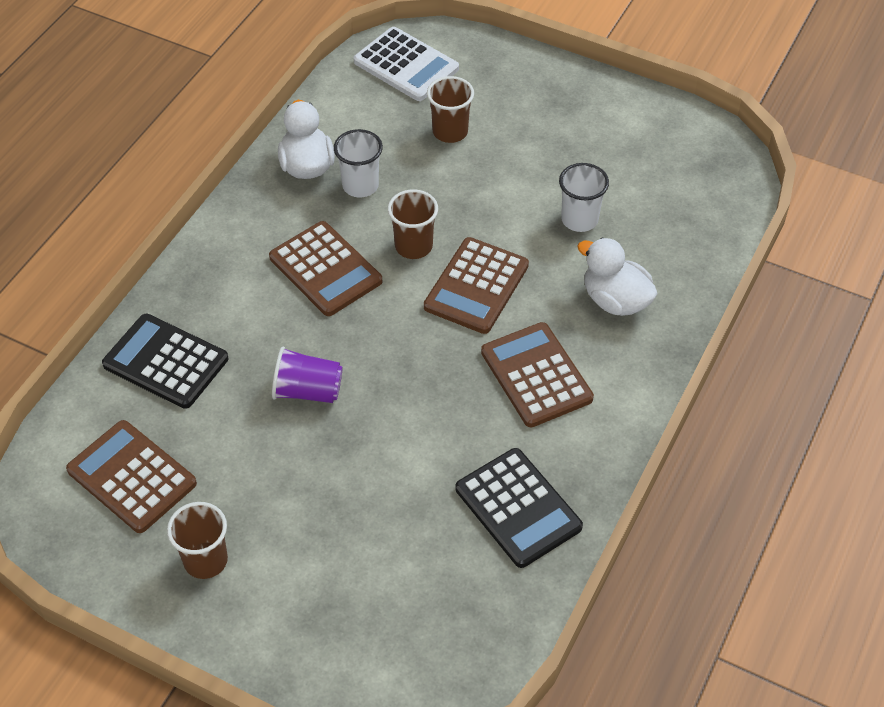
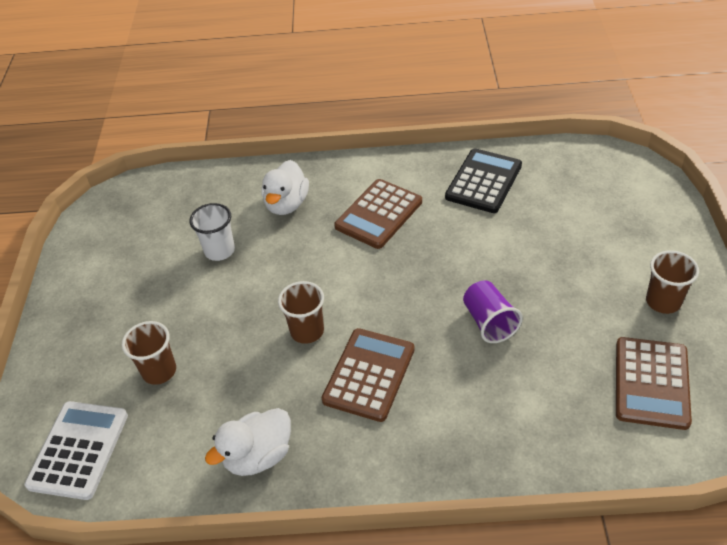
camera: 115 degrees left, 5 degrees down
(165, 362) = (541, 428): black calculator -> none
(360, 185) = (260, 401): white cup -> none
(476, 286) = (322, 277): brown calculator -> none

